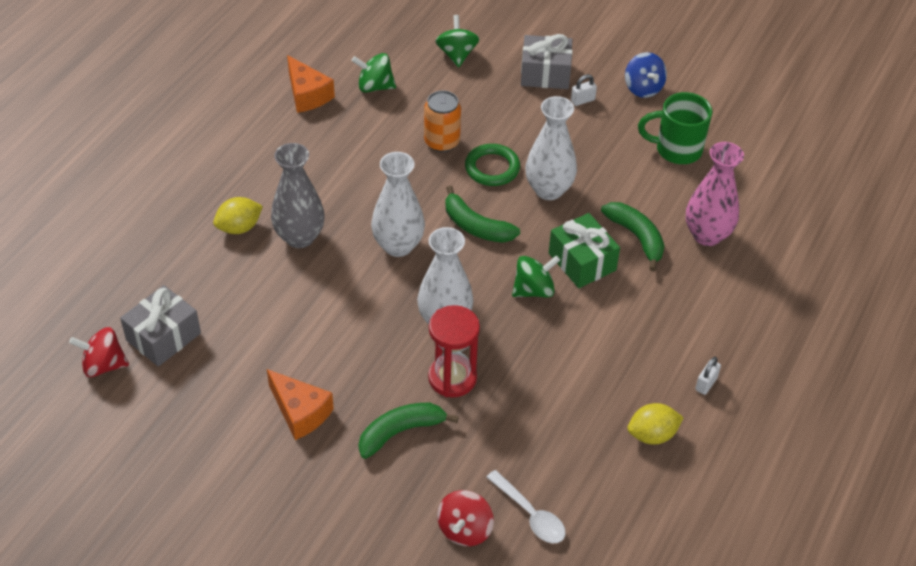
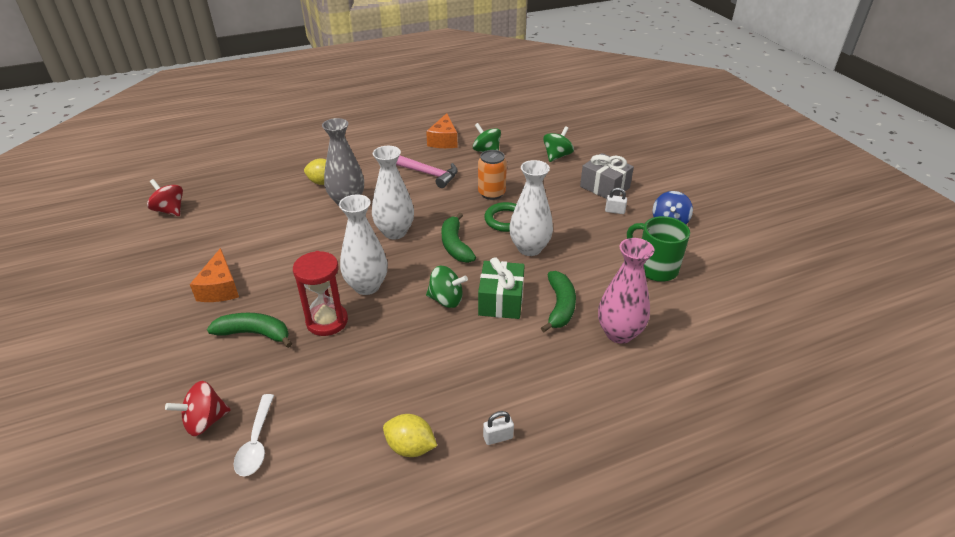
camera: 40 degrees right, 10 degrees down
(163, 337) = (214, 213): grey gift -> none
(346, 152) = (428, 174): none -> pink hammer

